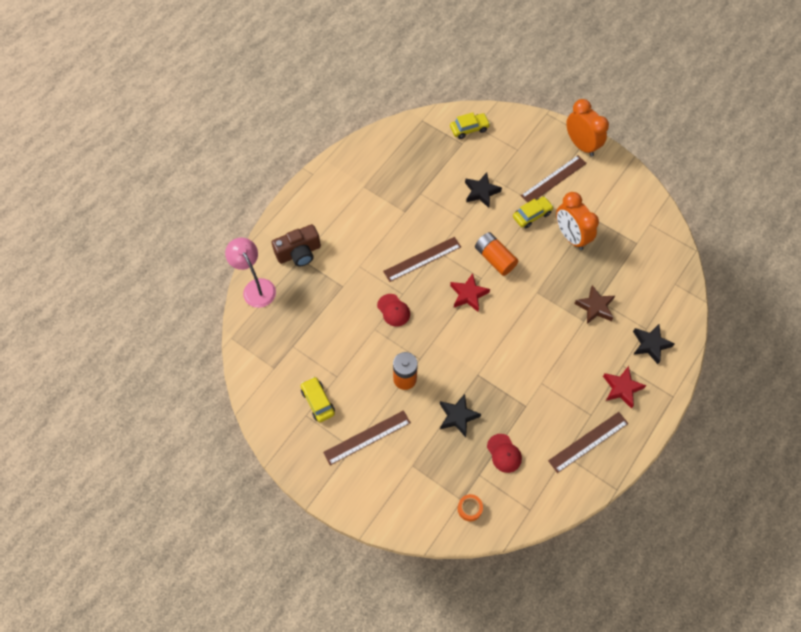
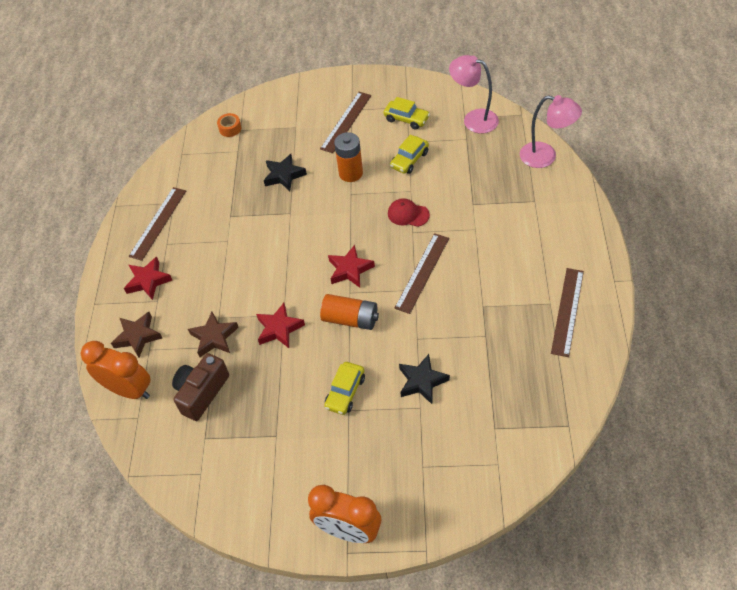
camera: 150 degrees right, 10 degrees down
(269, 361) = (473, 119): none -> pink lamp
(299, 253) = (541, 204): brown camera -> brown camera (201, 392)
(469, 129) = (503, 454): yellow car -> yellow car (409, 160)
(504, 453) = (226, 175): red cap -> none
(546, 284) = (279, 328): none -> red star
(553, 179) = (351, 455): brown ruler -> brown ruler (567, 311)
(570, 236) = (285, 396): orange clock -> orange clock (129, 390)
(650, 344) = (138, 336): black star -> brown star

